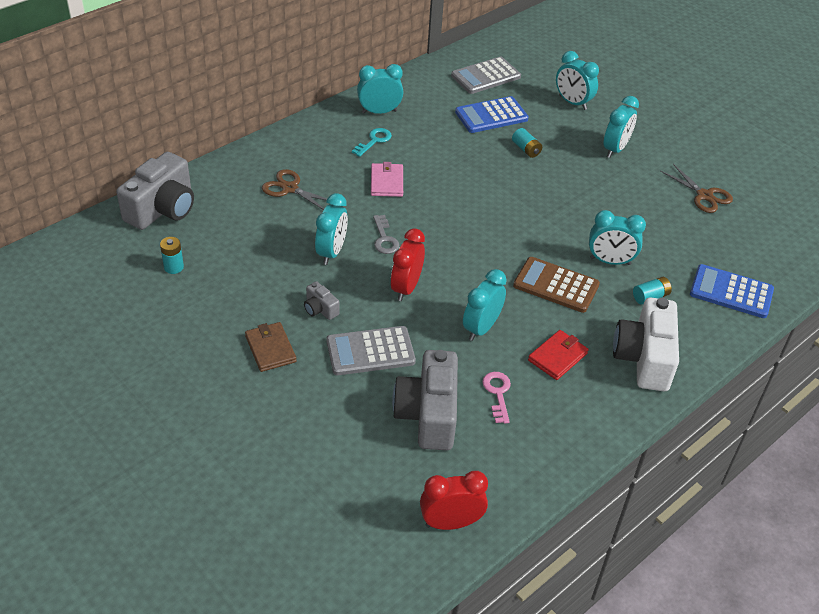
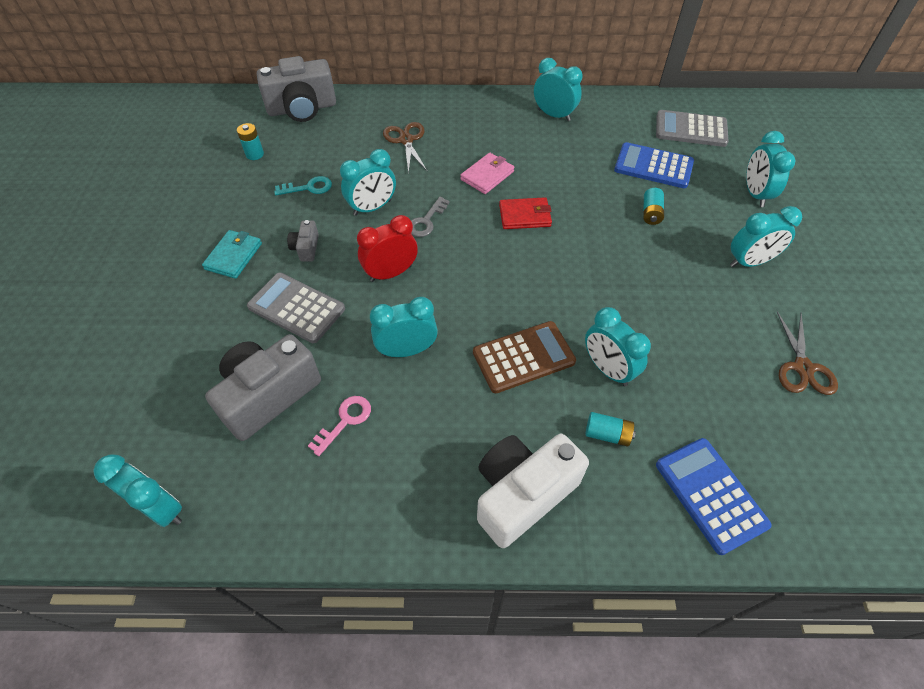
camera: 45 degrees right, 10 degrees up
(270, 349) = (233, 256): brown wallet -> turquoise wallet
(374, 141) = (519, 136): turquoise key -> turquoise key (309, 187)
(450, 523) = (161, 508): red clock -> turquoise clock
(556, 285) = (523, 357): brown calculator -> brown calculator turned 90 degrees clockwise
(557, 357) = (440, 427): red wallet -> red wallet (525, 216)

